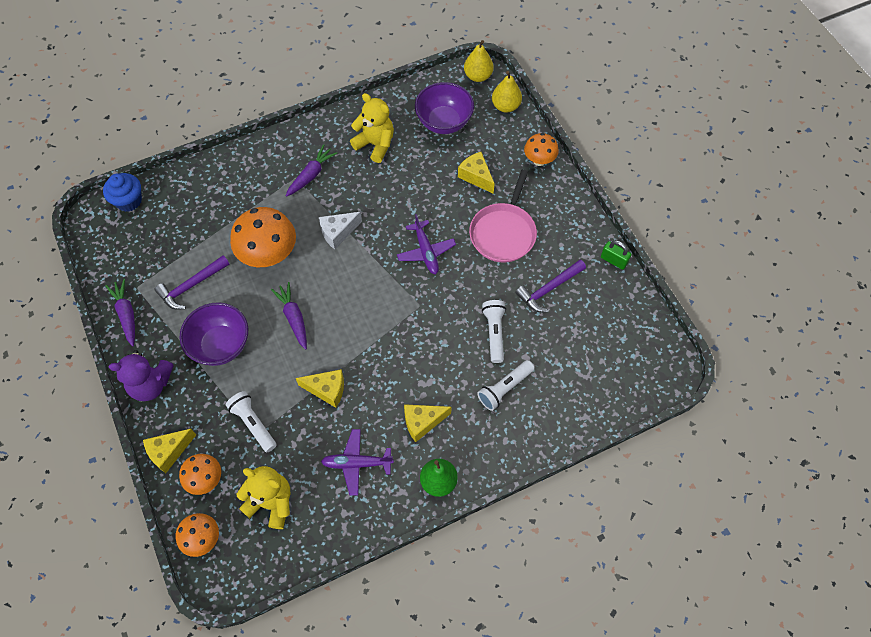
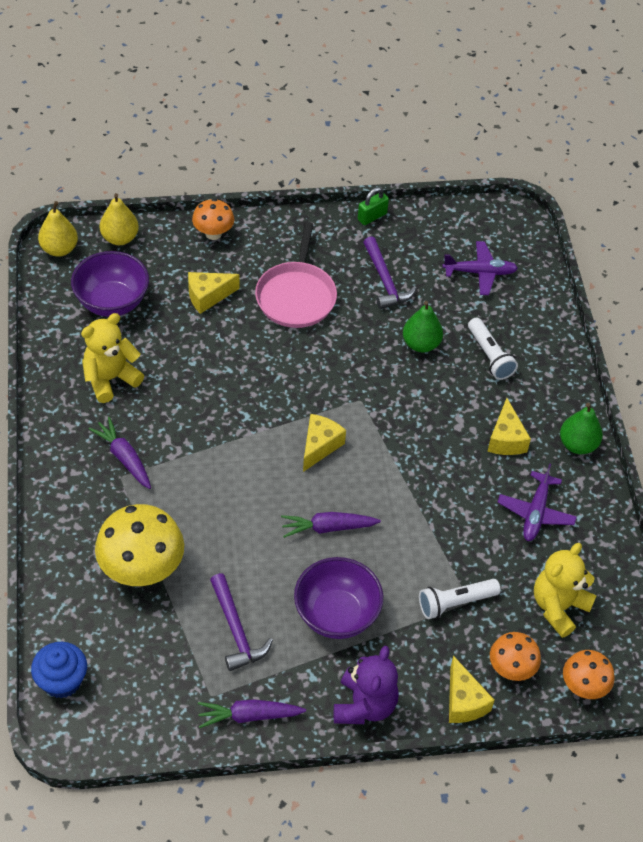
camera: 75 degrees left, 10 degrees down
(224, 215) = (142, 570): none -> yellow mushroom
(269, 255) = (226, 533): orange mushroom -> none
(327, 390) = (436, 518): yellow cheese -> yellow cheese (320, 446)
(338, 233) = (225, 452): white cheese -> none
(426, 252) = (291, 373): purple plane -> purple plane (480, 272)
(494, 333) = (421, 344): white flashlight -> green pear
(503, 233) = (296, 296): pink pan -> pink pan turned 60 degrees clockwise

